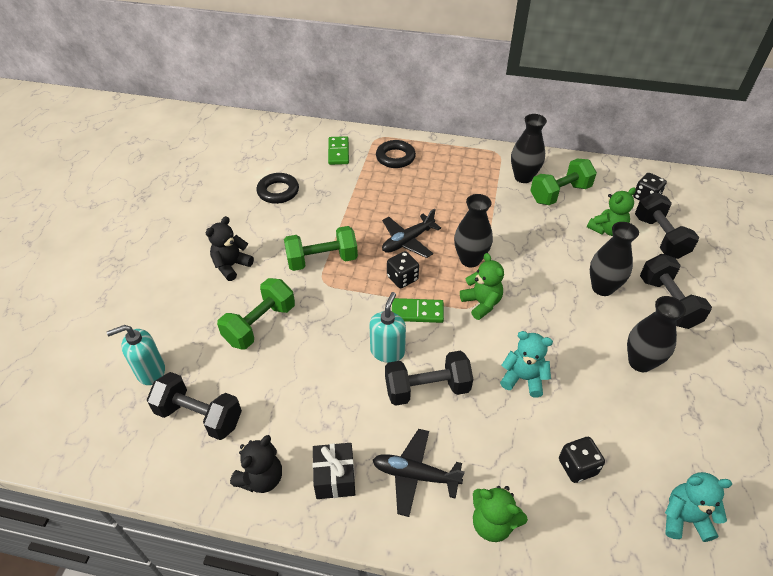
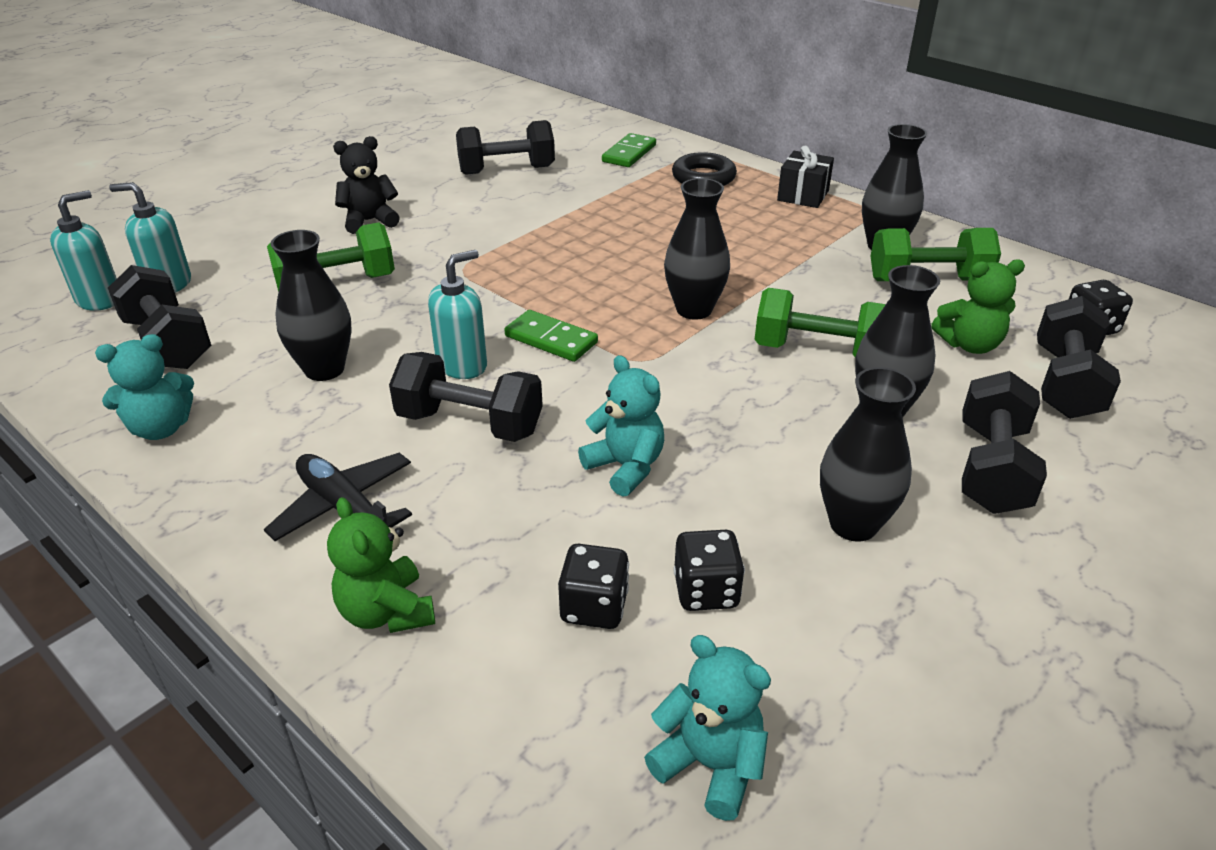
camera: 30 degrees right, 10 degrees down
(115, 404) = (100, 299): none -> turquoise soap dispenser
(261, 478) = (161, 428): black teddy bear -> turquoise teddy bear
(278, 191) = (507, 170): black ring -> black dumbbell
(315, 390) = (324, 369): none -> black vase
(322, 260) = (485, 248): green dumbbell -> green dumbbell (818, 351)
(335, 478) = (243, 465): black gift -> black gift (803, 195)
(402, 278) = (571, 298): black dice -> black dice (706, 591)
(408, 241) = (623, 263): black plane -> none
(481, 303) = (657, 361): green teddy bear -> none

